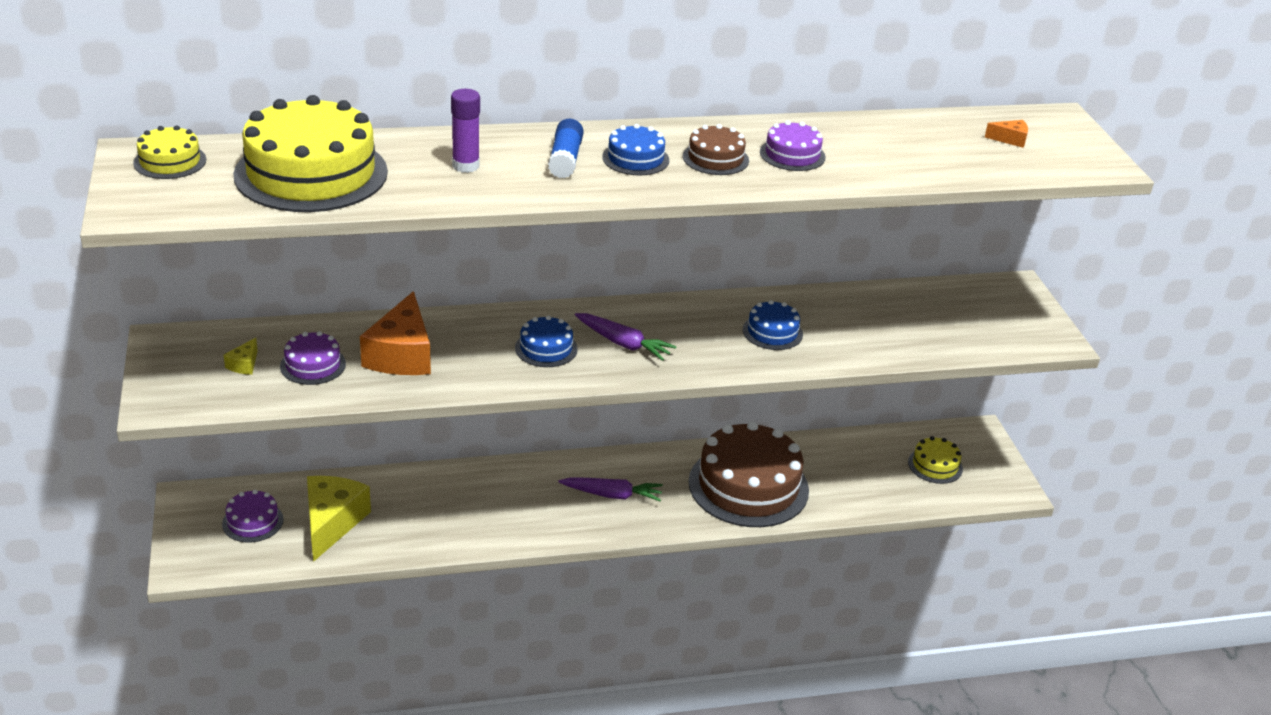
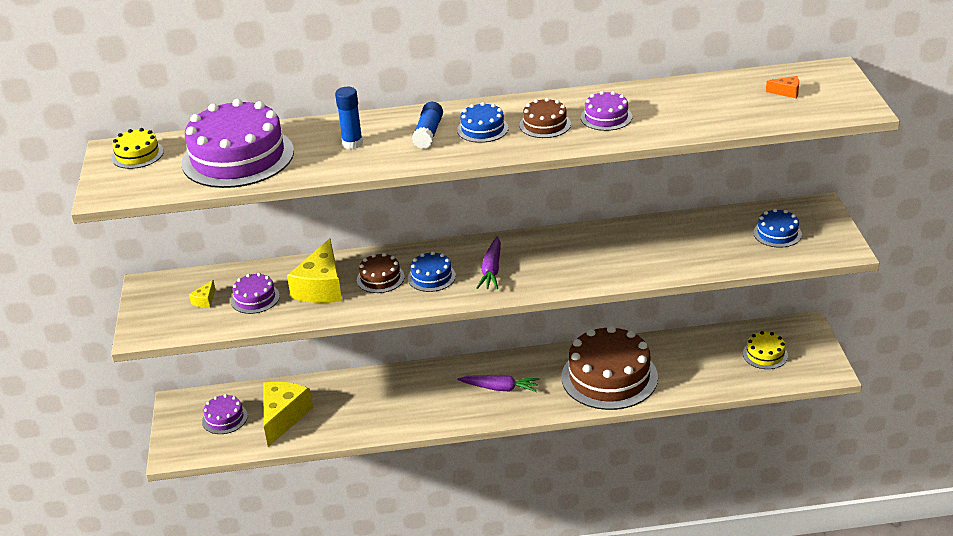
camera: 10 degrees right, 0 degrees up
(311, 173) = (238, 157): yellow cake -> purple cake
(401, 355) = (321, 287): orange cheese -> yellow cheese
(465, 166) = (352, 143): purple glue stick -> blue glue stick
(479, 347) = (380, 278): none -> brown cake
(623, 343) = (492, 270): purple carrot -> purple carrot turned 60 degrees clockwise
(772, 332) = (611, 255): blue cake -> blue cake (777, 233)

